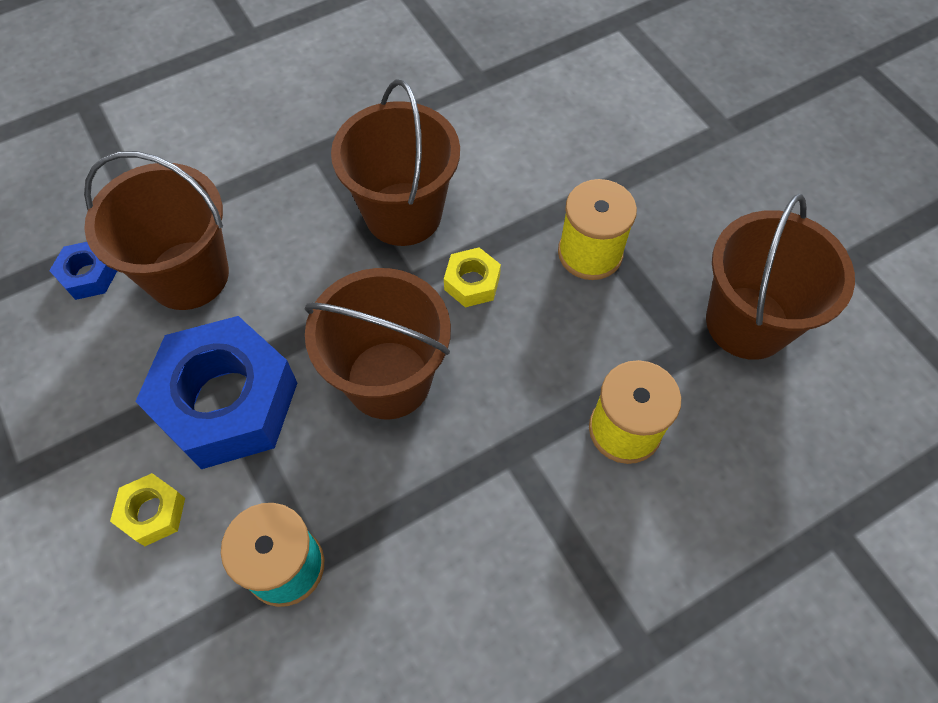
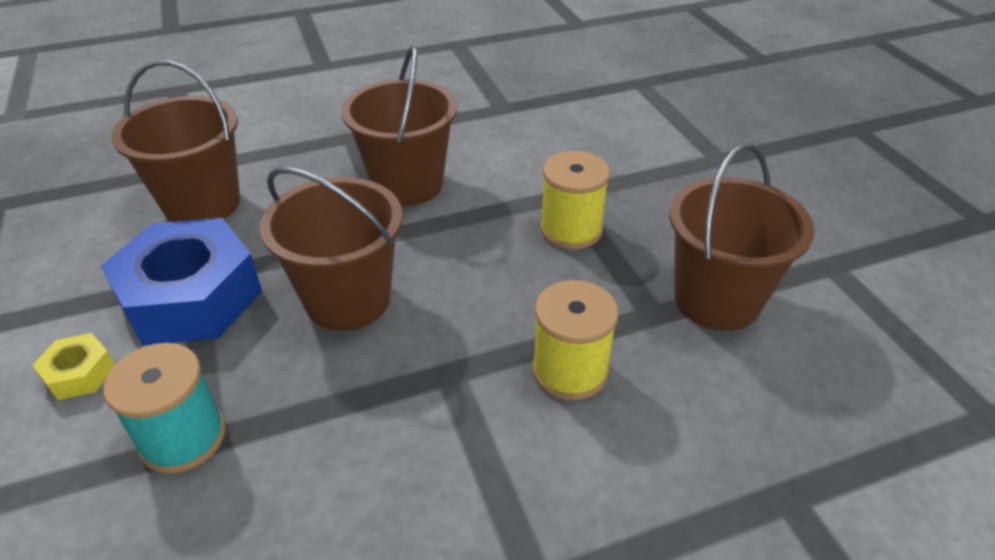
camera: 10 degrees right, 20 degrees down
(88, 275) = (119, 195): blue nut -> none
(472, 282) = (453, 238): yellow nut -> none

